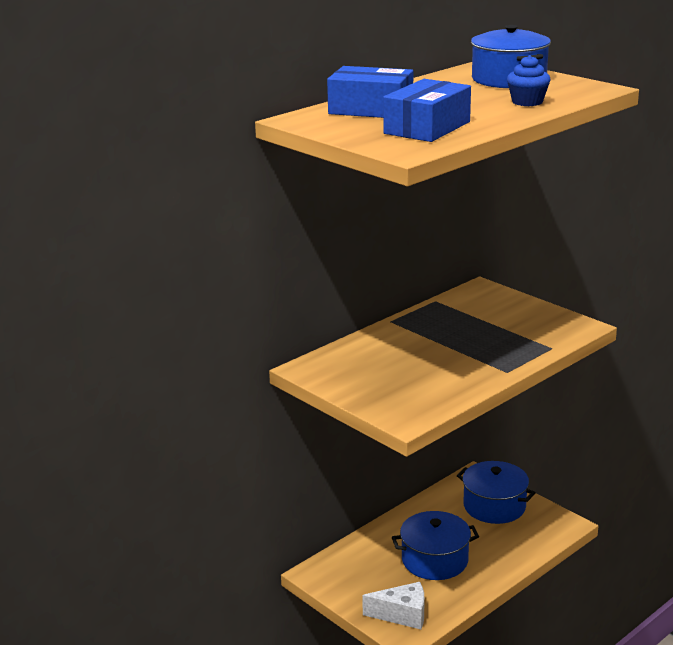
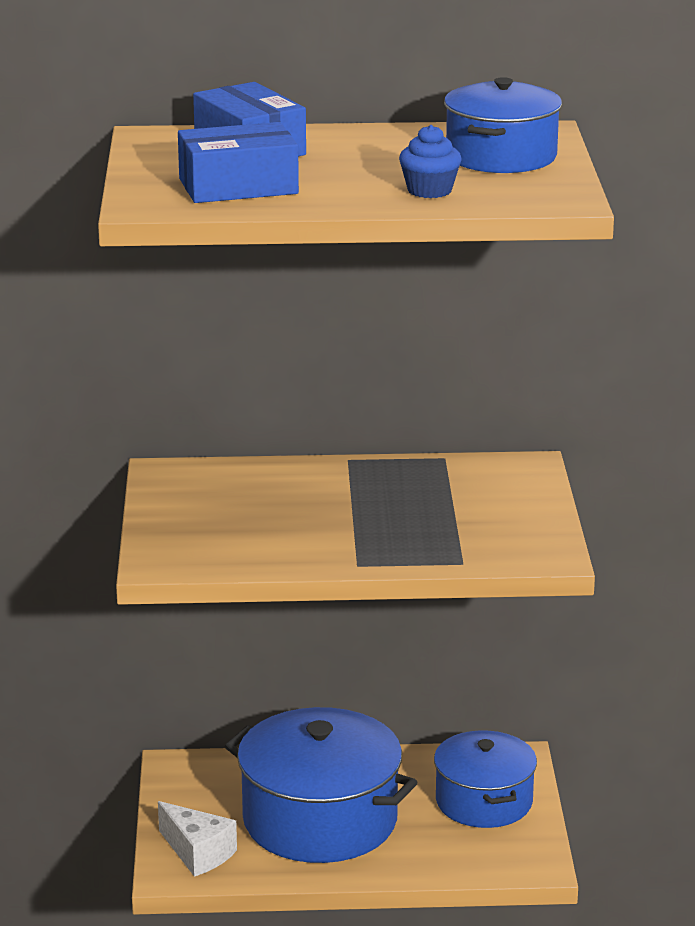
camera: 40 degrees right, 0 degrees up
(434, 560) = (320, 820): blue pot -> blue pot, size x1.57

